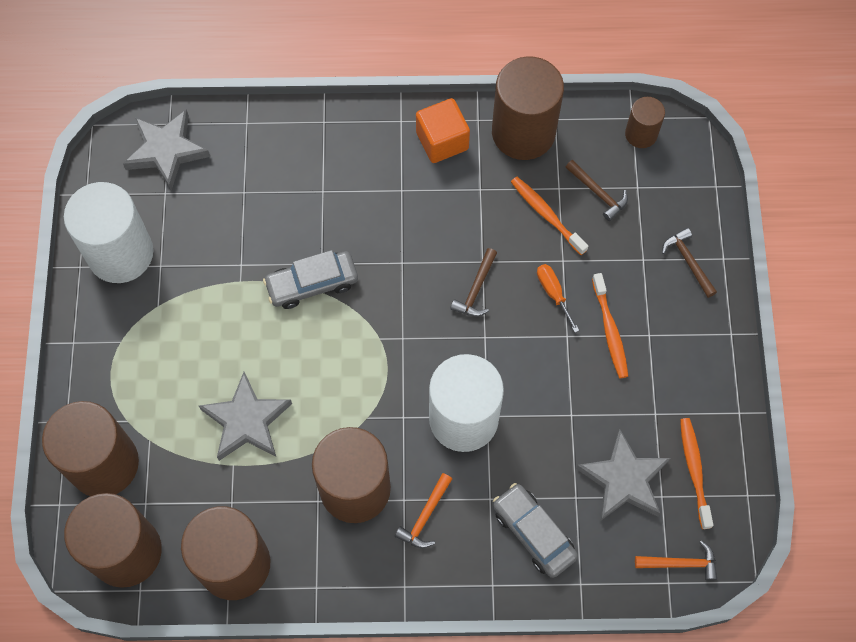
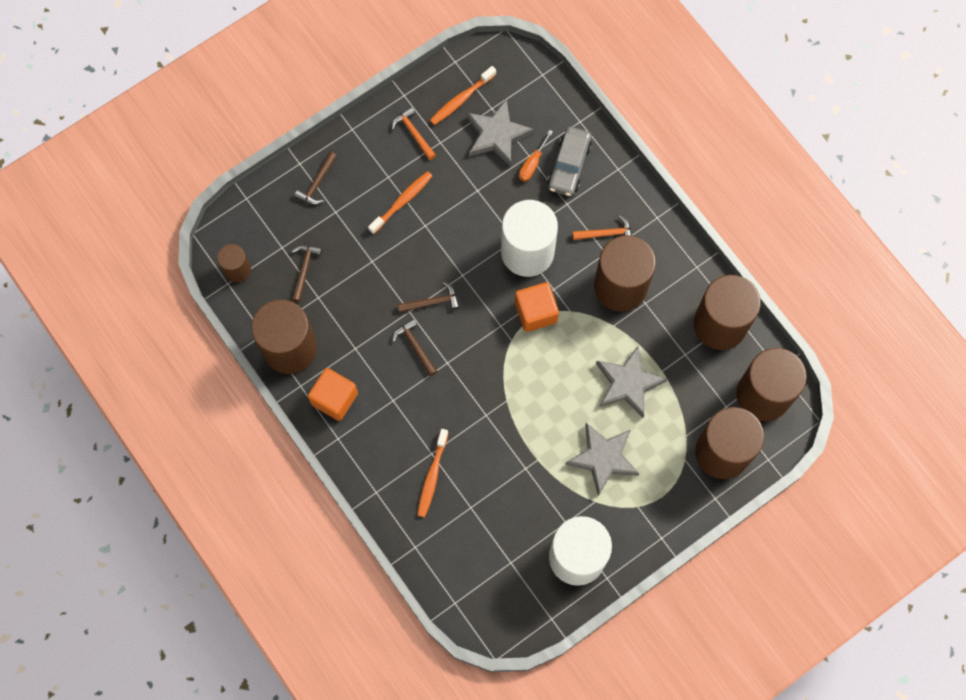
camera: 125 degrees left, 5 degrees up
(166, 151) = (478, 587): grey star -> grey star (603, 458)
(312, 284) = (505, 410): grey car -> none
(391, 382) = (536, 312): none -> orange cube
(441, 244) = (415, 346): none -> brown hammer
(546, 215) = (344, 292): orange toothbrush -> orange toothbrush (432, 476)
(553, 293) = (400, 252): orange screwdriver -> orange screwdriver (532, 164)
(680, 563) = (525, 74): orange hammer -> orange hammer (413, 133)

